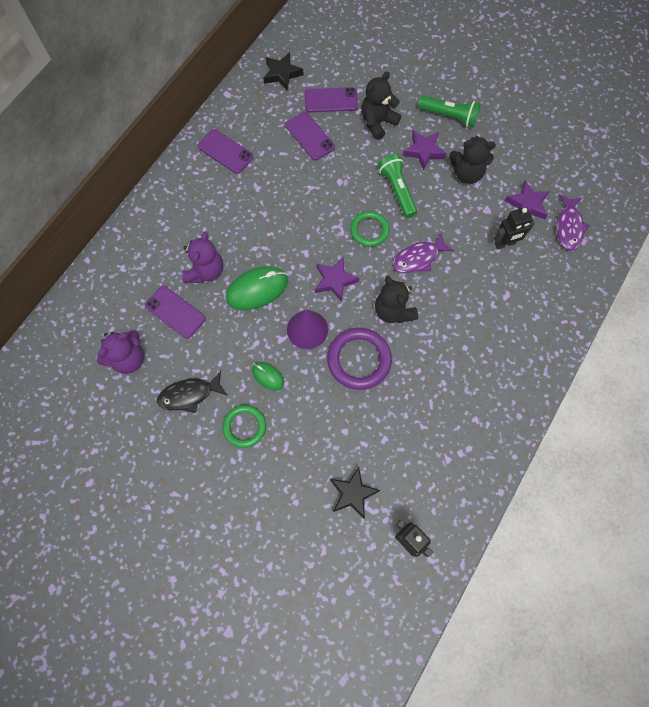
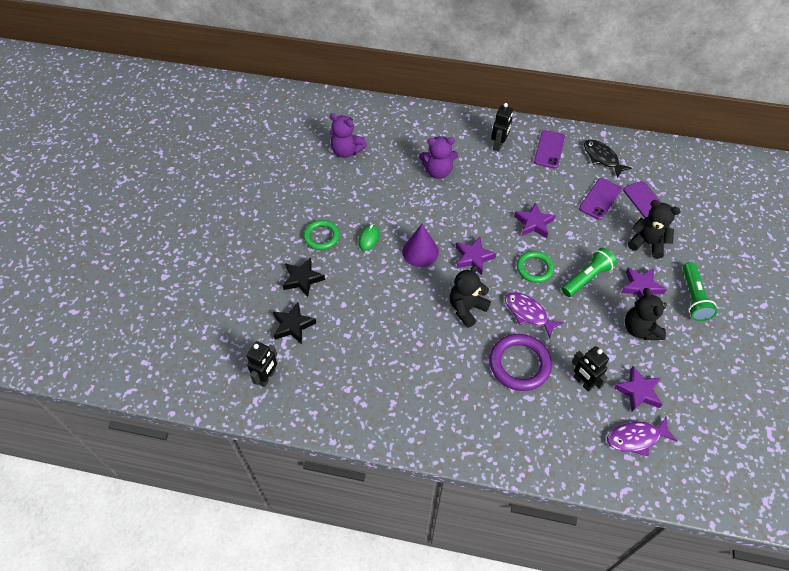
camera: 70 degrees right, 15 degrees down
(175, 312) = (395, 165): purple phone -> none
(189, 395) = (333, 195): black fish -> black fish (602, 158)
(196, 196) = (498, 145): none -> black robot
(257, 289) = (439, 208): green mouse -> none
(282, 74) = (648, 161): black star -> black star (302, 279)
(315, 207) = (534, 223): none -> purple star
(359, 360) = (410, 296): purple ring -> purple ring (519, 364)

